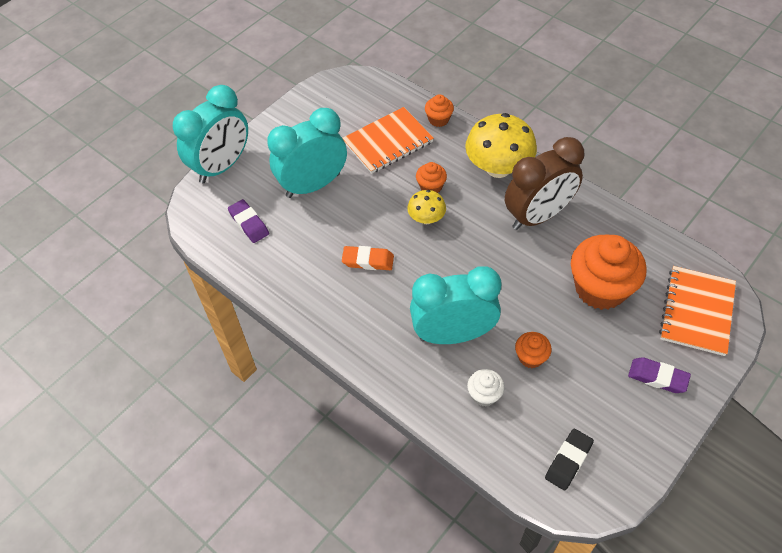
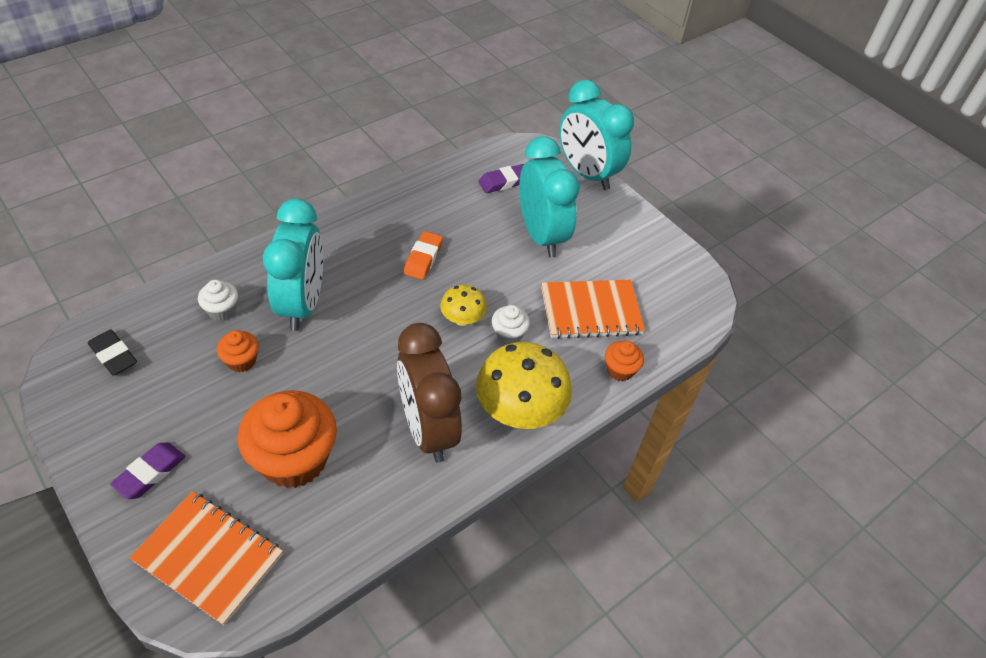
camera: 95 degrees right, 5 degrees down
(388, 142) = (591, 311): orange notebook -> orange notebook turned 75 degrees counterclockwise
(431, 187) = (508, 334): orange cupcake -> white cupcake

